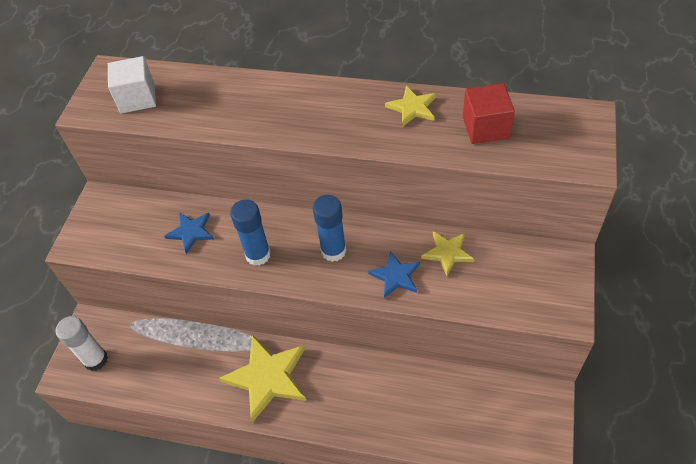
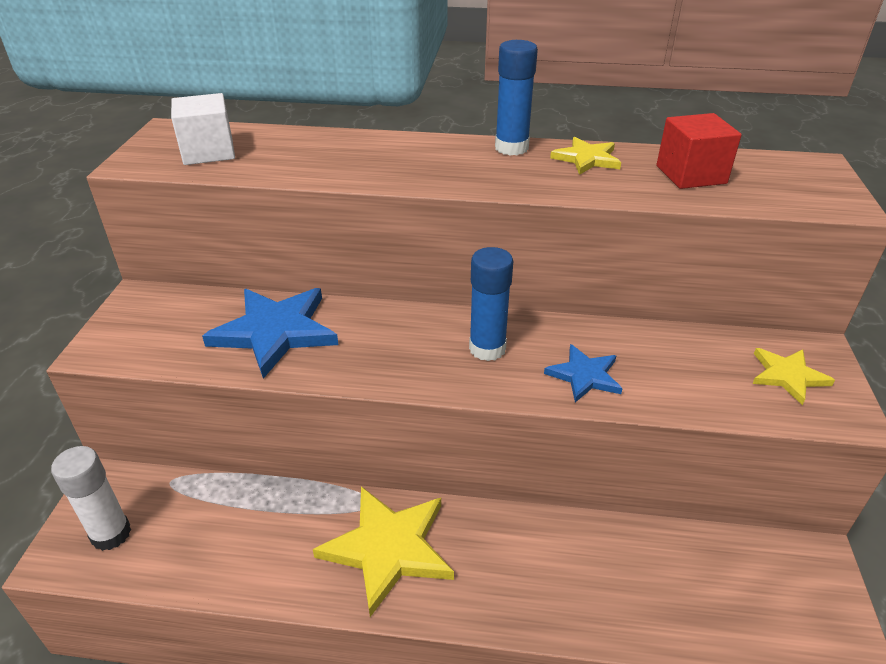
camera: 10 degrees left, 15 degrees down
(191, 232) = (275, 331): blue star -> blue star, size x1.80
(258, 255) = (377, 355): blue glue stick -> blue glue stick (511, 148)
(447, 253) = (650, 347): yellow star -> yellow star (787, 376)

